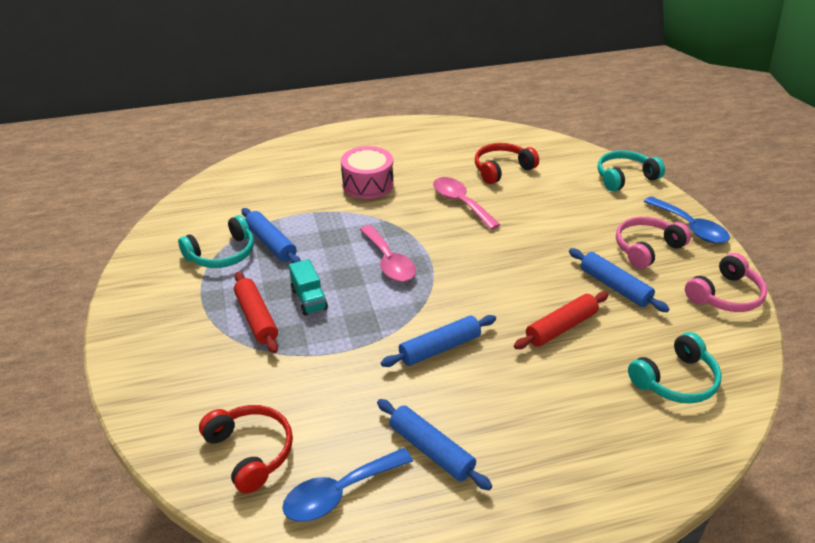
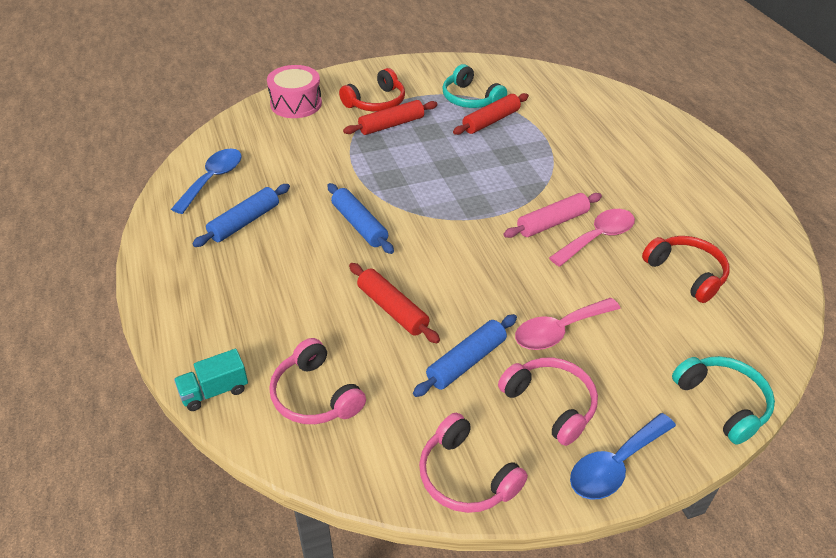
camera: 85 degrees right, 5 degrees up
(250, 451) = (254, 138): red headphones -> red headphones (376, 102)
(271, 243) = (491, 121): blue rolling pin -> red rolling pin
(309, 299) = (417, 148): turquoise truck -> turquoise truck (214, 391)
(339, 492) = (213, 179): blue spoon -> blue spoon turned 60 degrees clockwise
(367, 184) = (608, 169): pink drum -> pink drum (296, 104)
(389, 262) = (478, 190): pink spoon -> pink spoon (559, 331)
(440, 223) = (552, 222): none -> pink rolling pin
(675, 380) = (315, 395): turquoise headphones -> pink headphones

